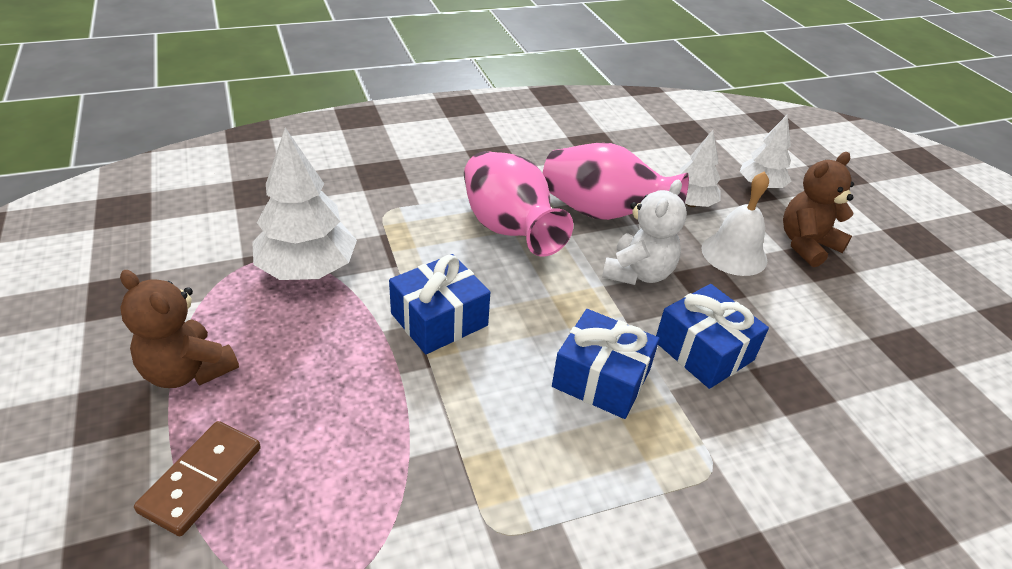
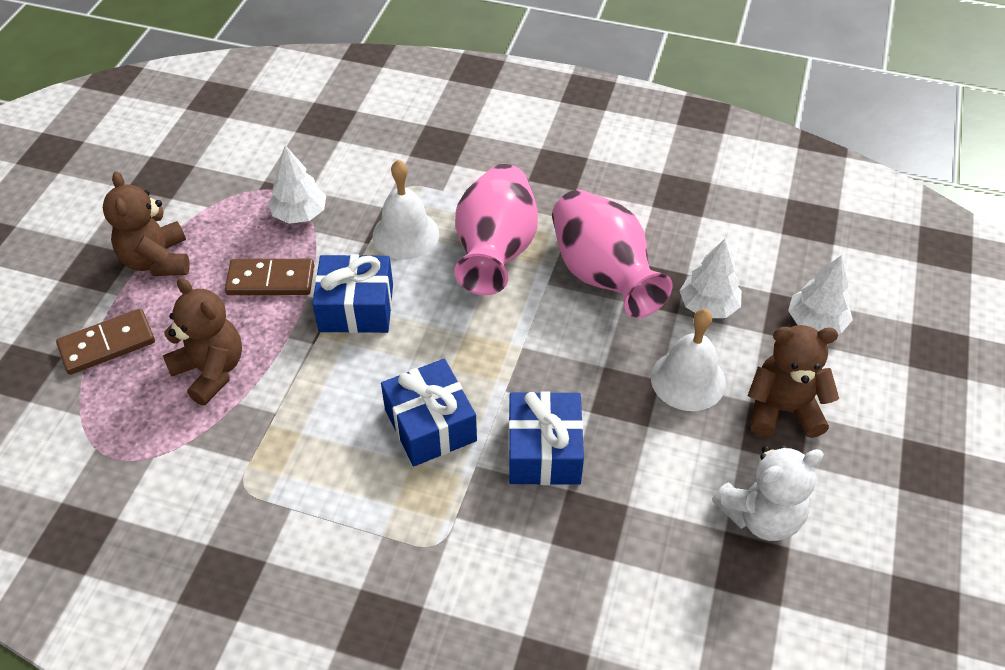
camera: 40 degrees right, 10 degrees up
(307, 269) = (300, 214): white tree -> white tree, size x0.62
(333, 333) = (271, 280): none -> brown domino
(351, 442) = (211, 371): none -> brown teddy bear
(422, 246) = (406, 234): none -> white bell
(638, 273) = (568, 351): white teddy bear -> white teddy bear (761, 516)

